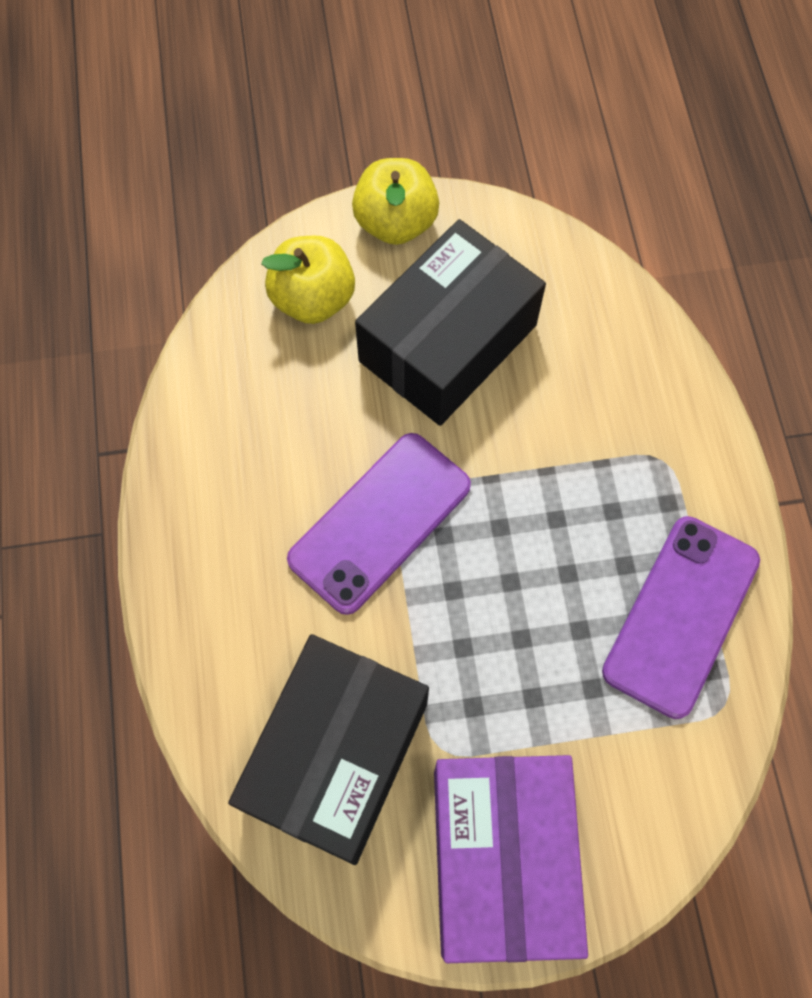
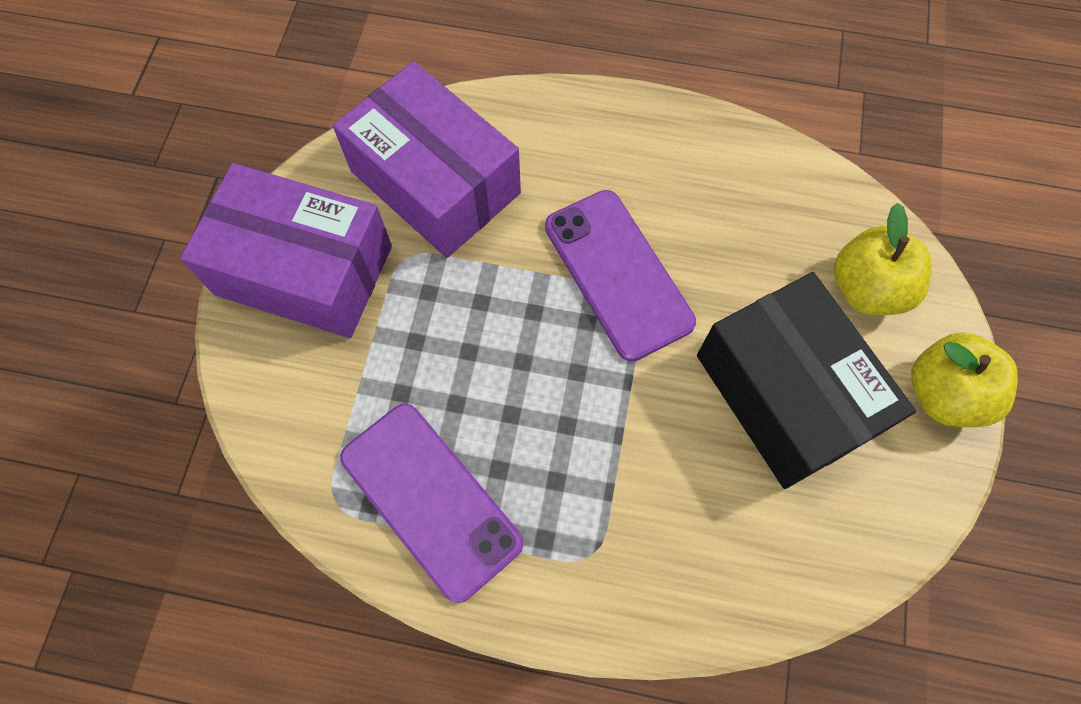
camera: 110 degrees right, 0 degrees up
(336, 756) = (435, 182): black box -> purple box

